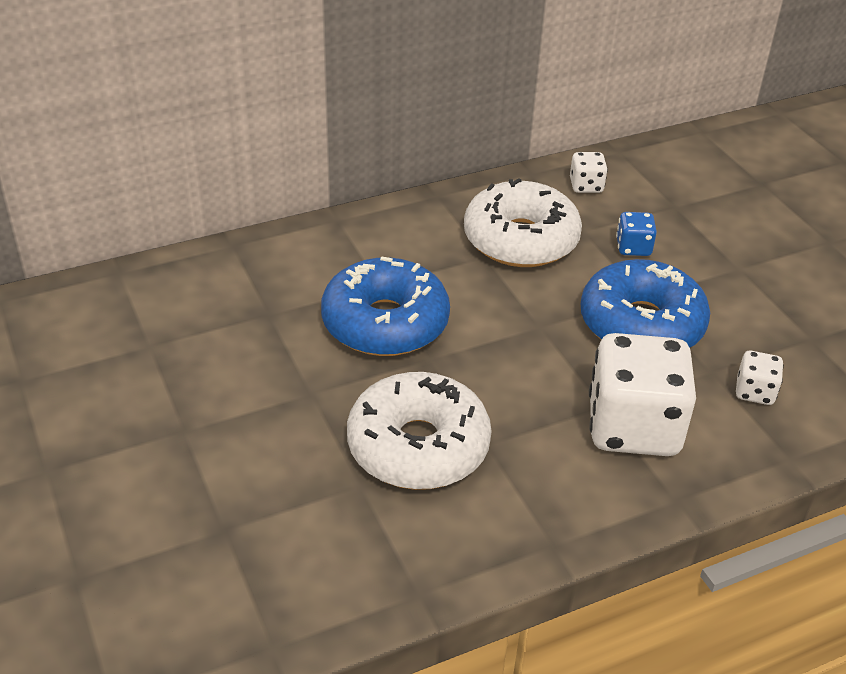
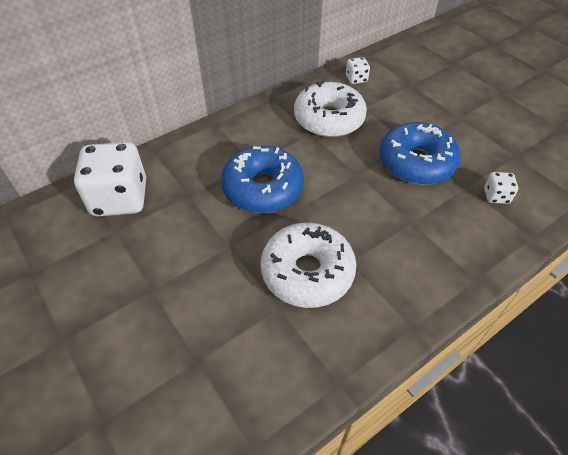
camera: 10 degrees left, 10 degrees up
(633, 248) = (395, 114): blue dice -> none
(633, 427) = (434, 233): white dice -> white dice (120, 198)

